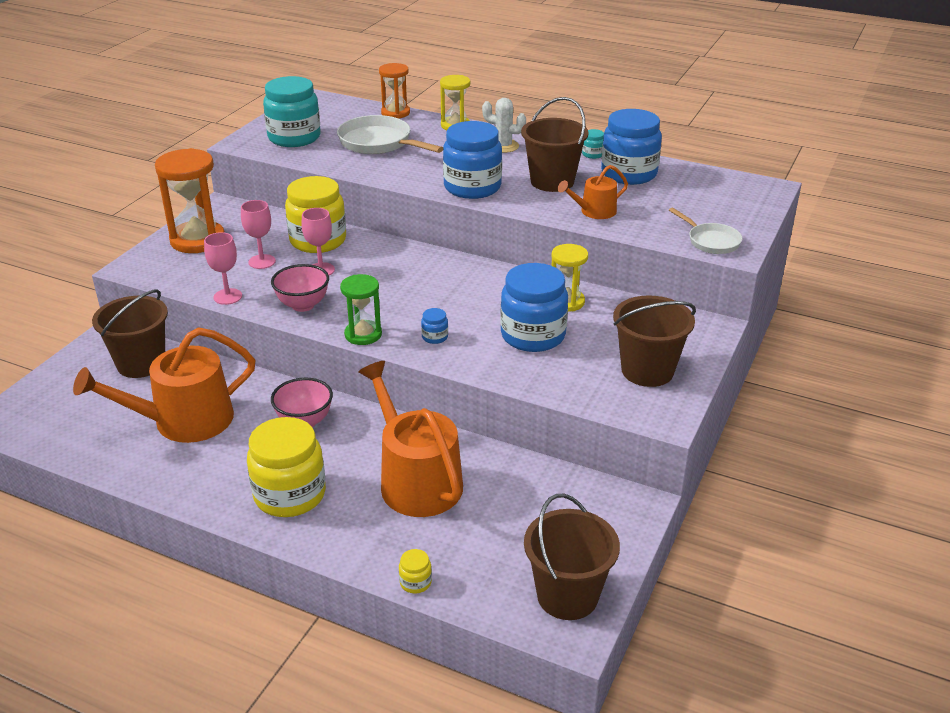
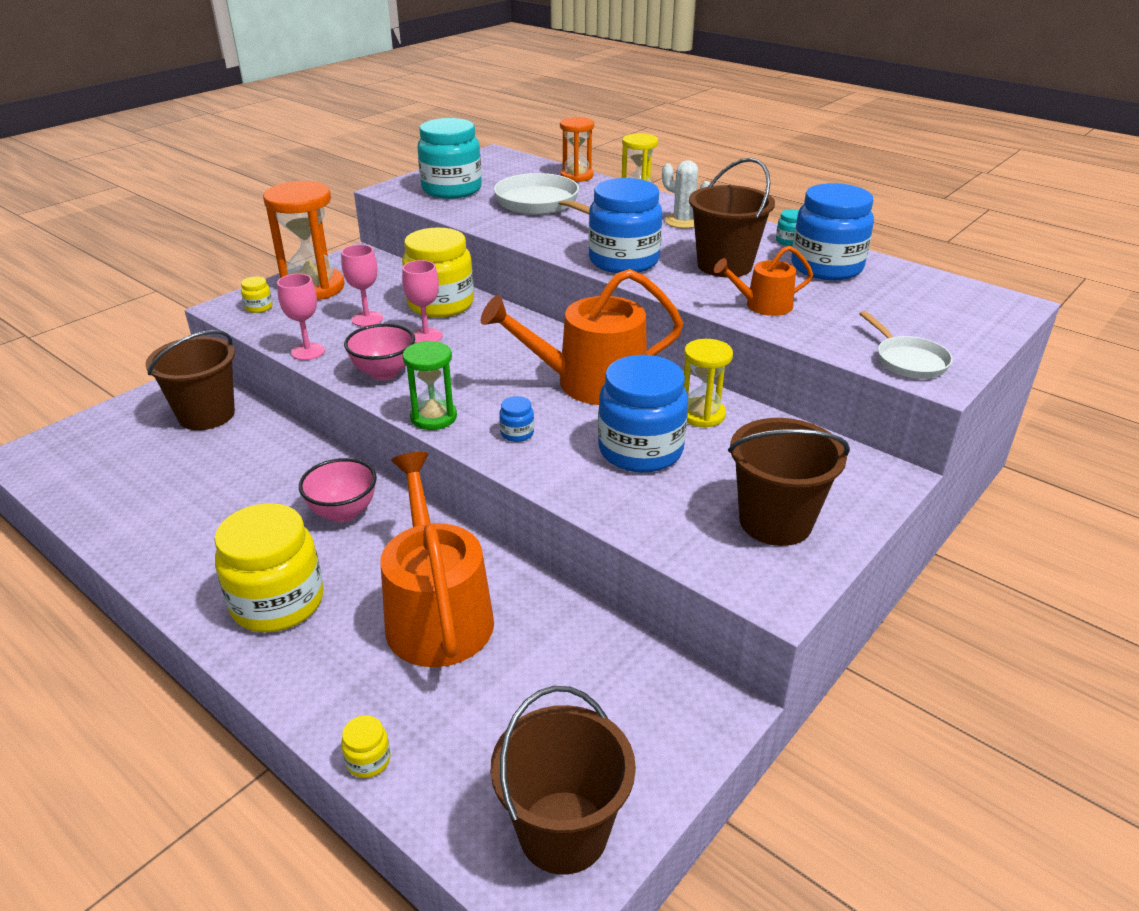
camera: 15 degrees right, 0 degrees up
(159, 264) = (259, 307): none -> yellow jar
(183, 421) = (211, 488): orange watering can -> orange watering can (590, 383)

